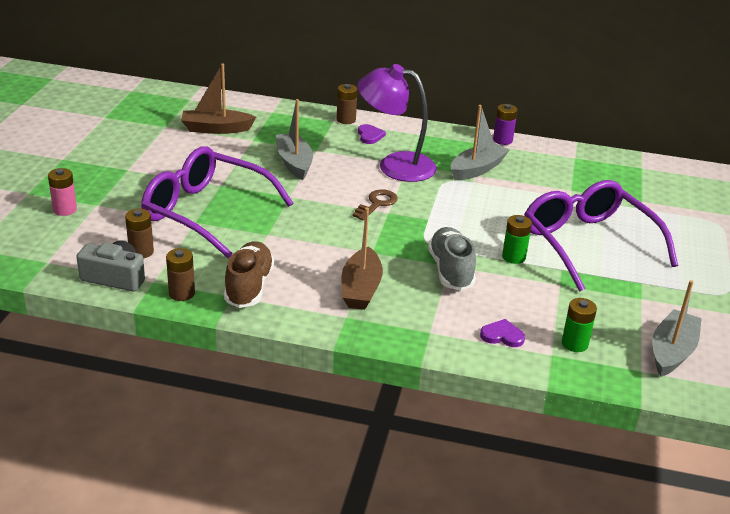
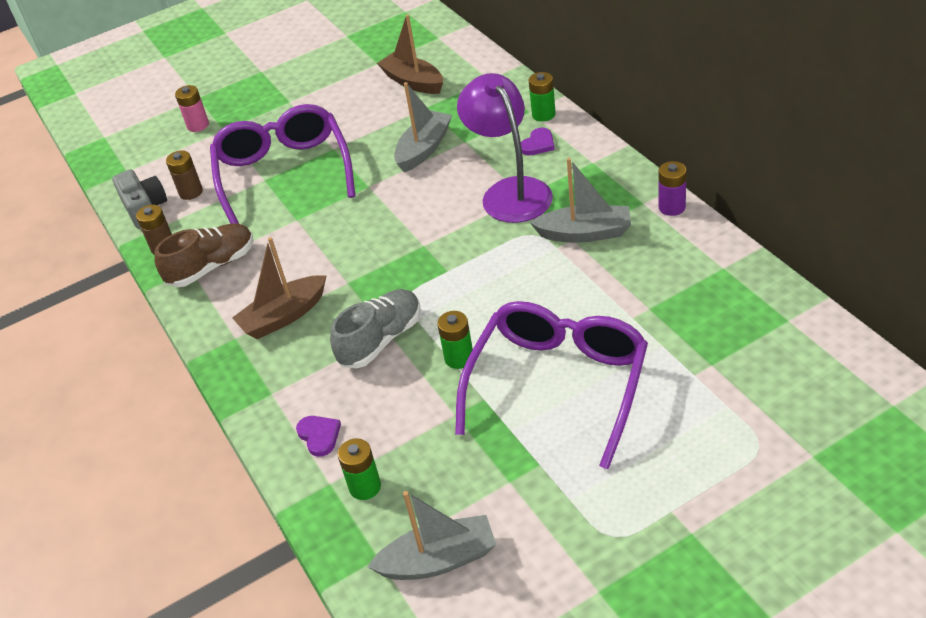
camera: 55 degrees right, 10 degrees up
(346, 120) = (543, 114): brown battery -> green battery
(377, 204) = (427, 230): brown key -> none

